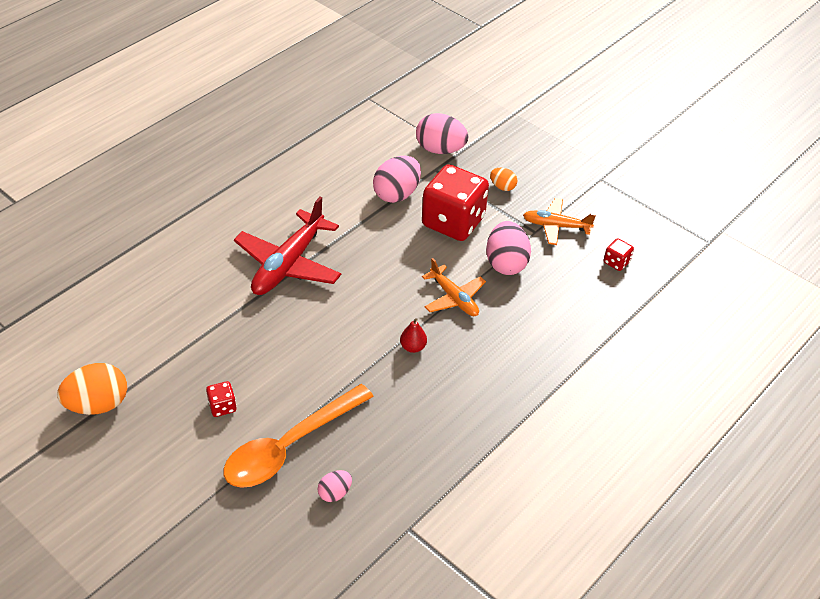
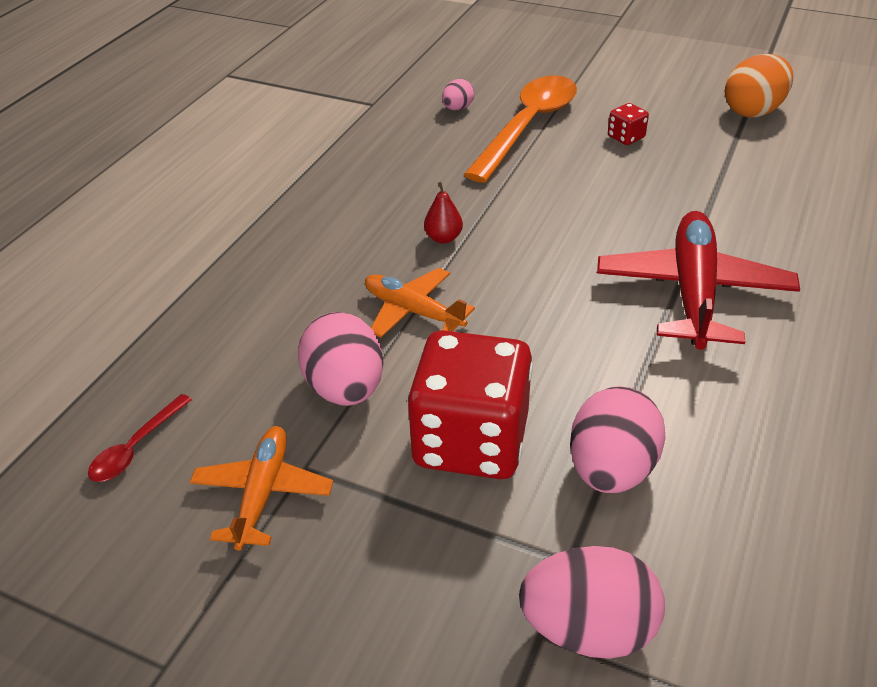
camera: 165 degrees right, 5 degrees down
(502, 187) = (399, 560): orange egg -> none
(556, 226) = (263, 493): orange plane -> orange plane turned 75 degrees counterclockwise
(616, 262) = (136, 448): red dice -> red spoon

